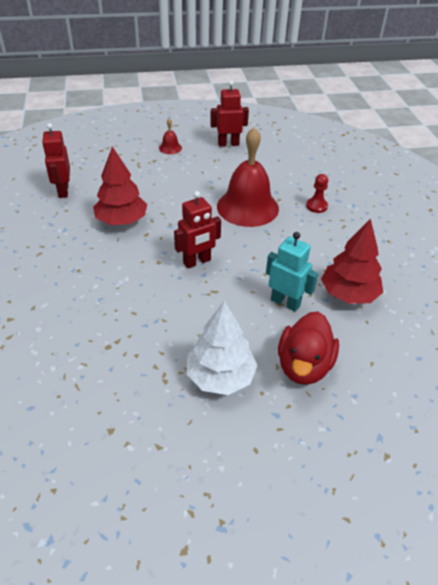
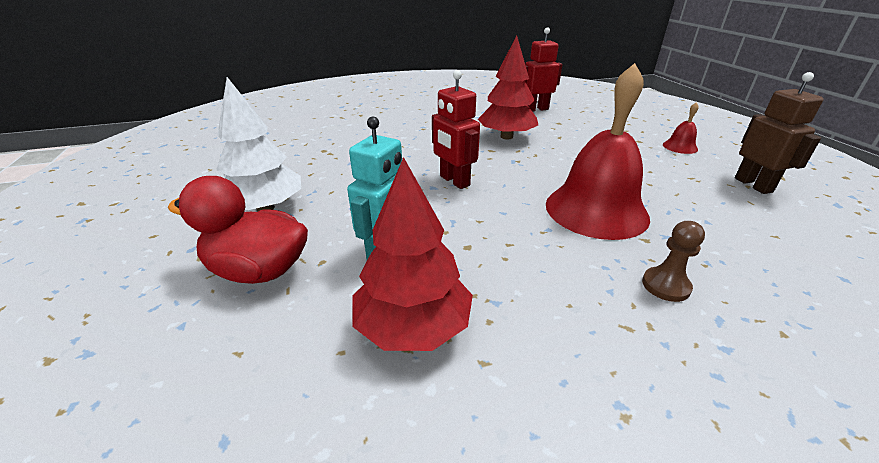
camera: 85 degrees right, 10 degrees down
(228, 144) = (753, 185): red robot -> brown robot
(316, 206) = (665, 286): red pawn -> brown pawn

